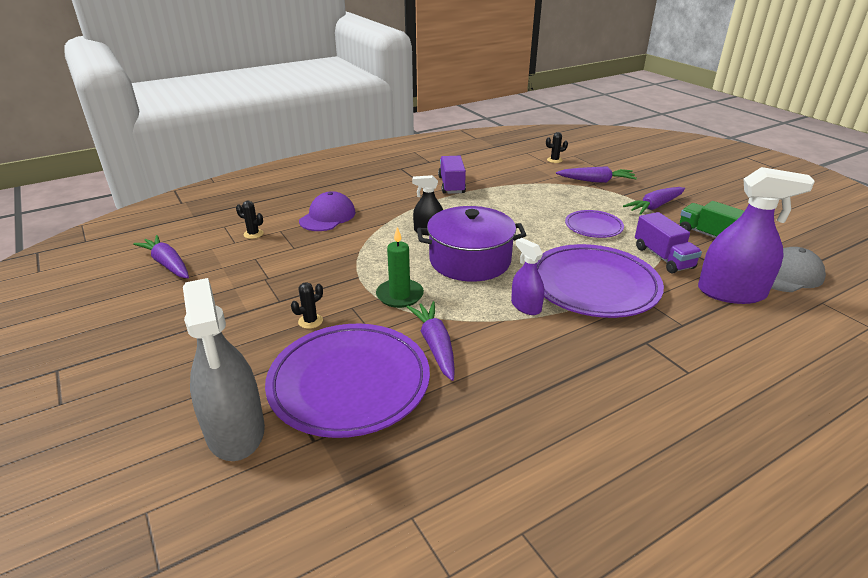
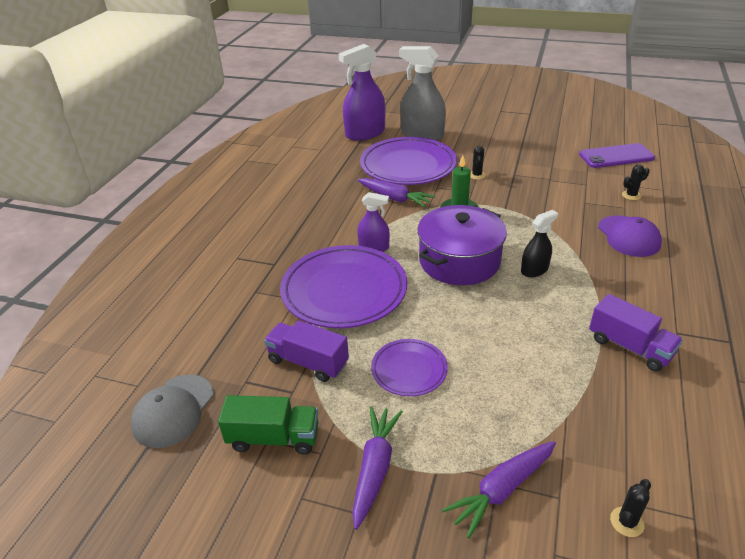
camera: 140 degrees right, 5 degrees up
(167, 264) = (616, 156): purple carrot -> purple phone
(731, 292) = (226, 349): purple spray bottle -> purple spray bottle (365, 133)

